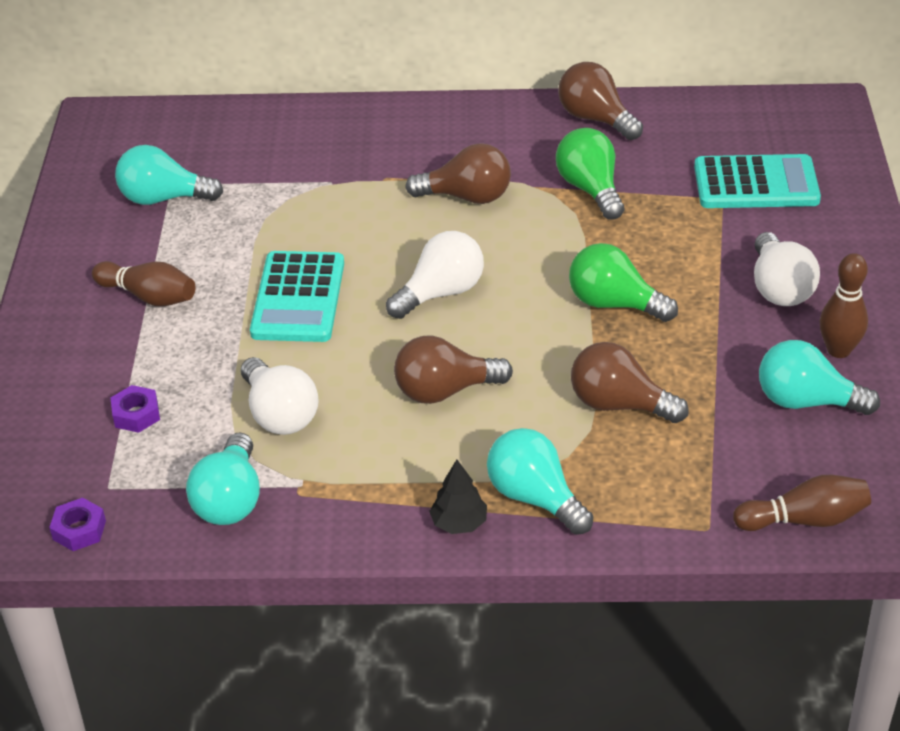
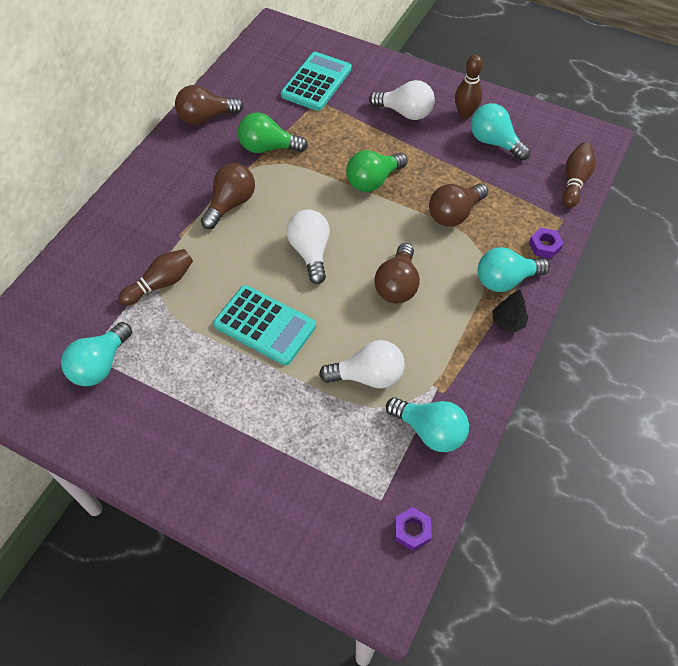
camera: 65 degrees left, 15 degrees up
(136, 414) = (319, 458): purple nut -> purple nut (544, 246)
(149, 296) = (202, 410): brown bowling pin -> brown bowling pin (161, 283)
(806, 401) = (494, 142): turquoise light bulb -> turquoise light bulb turned 90 degrees clockwise

